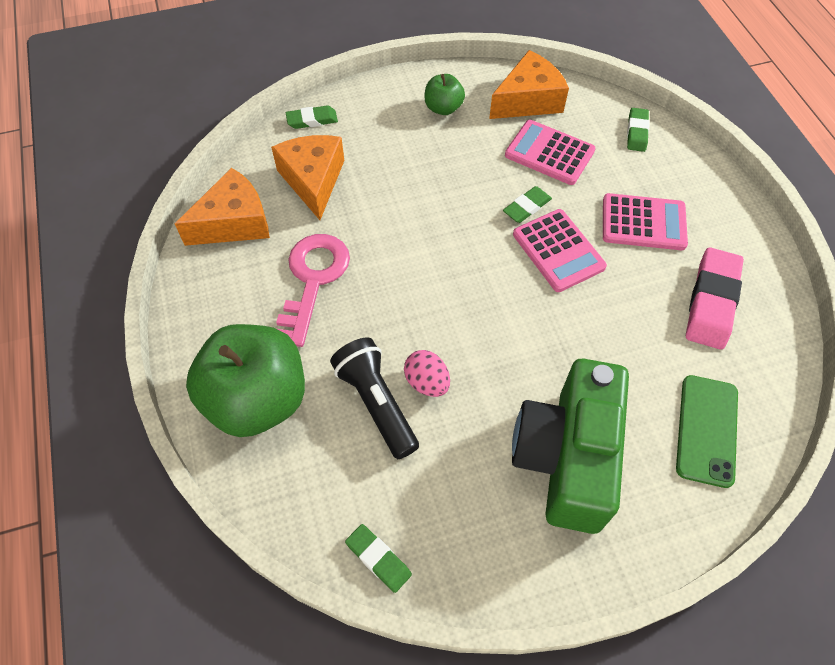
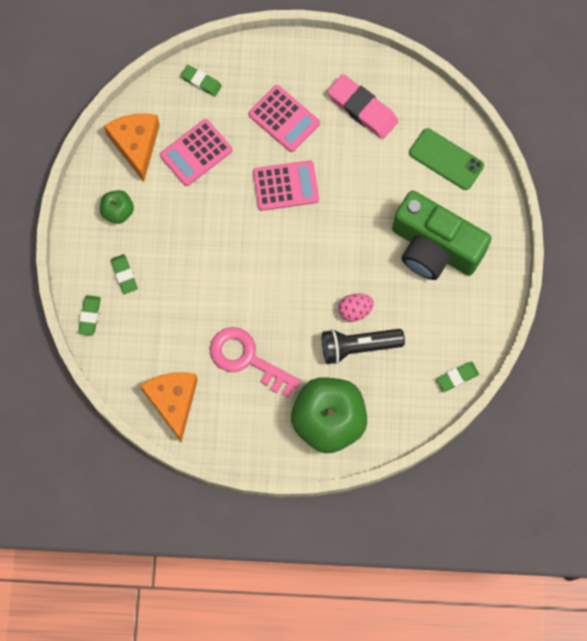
camera: 70 degrees left, 15 degrees up
(313, 180) = (154, 333): orange cheese -> none
(527, 207) = (240, 190): green eraser -> green eraser (124, 275)
(643, 222) = (284, 119): pink calculator -> pink calculator turned 105 degrees clockwise

